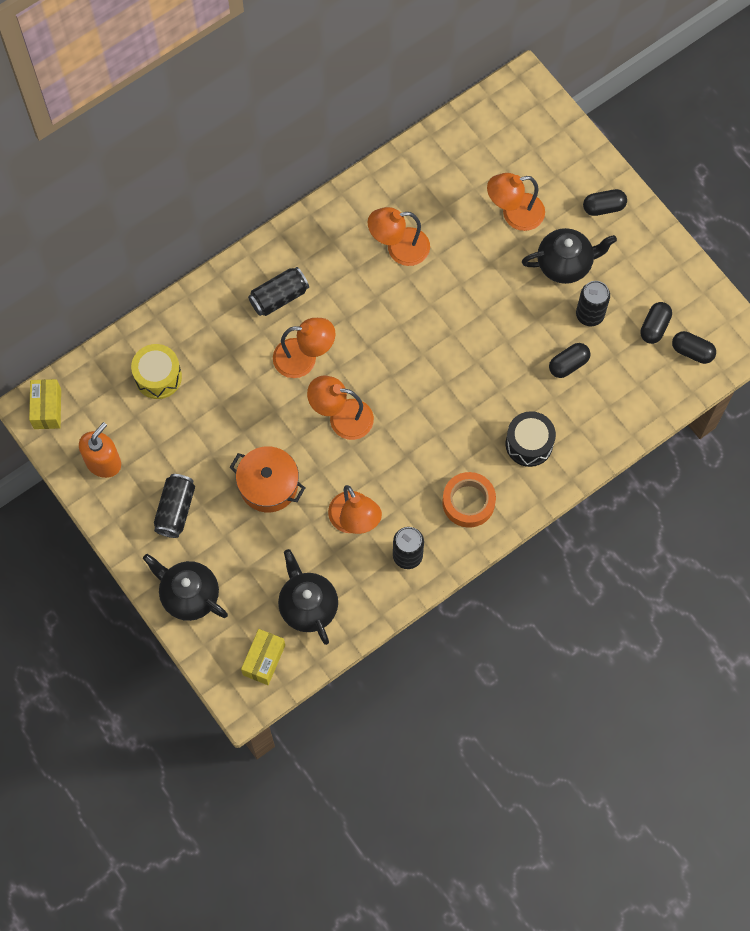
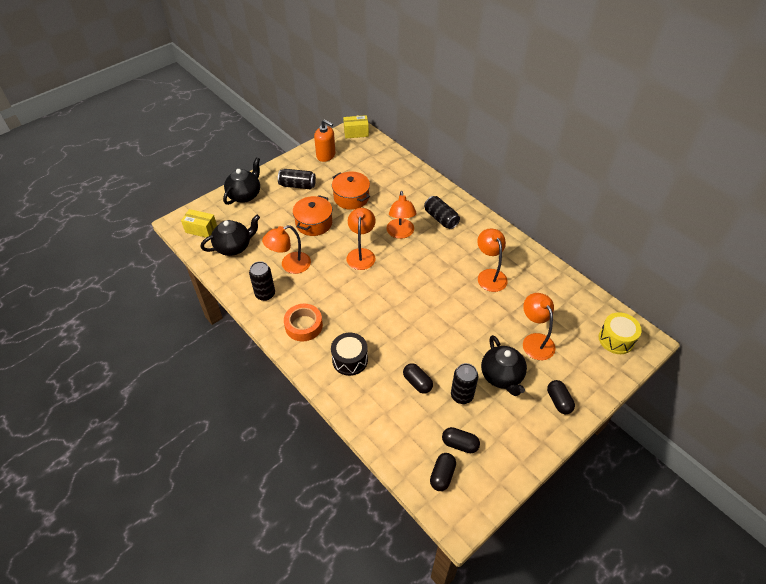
camera: 85 degrees right, 20 degrees down
(158, 377) = (380, 172): yellow drum -> yellow drum (616, 339)
(216, 426) = (351, 198): none -> orange pot

